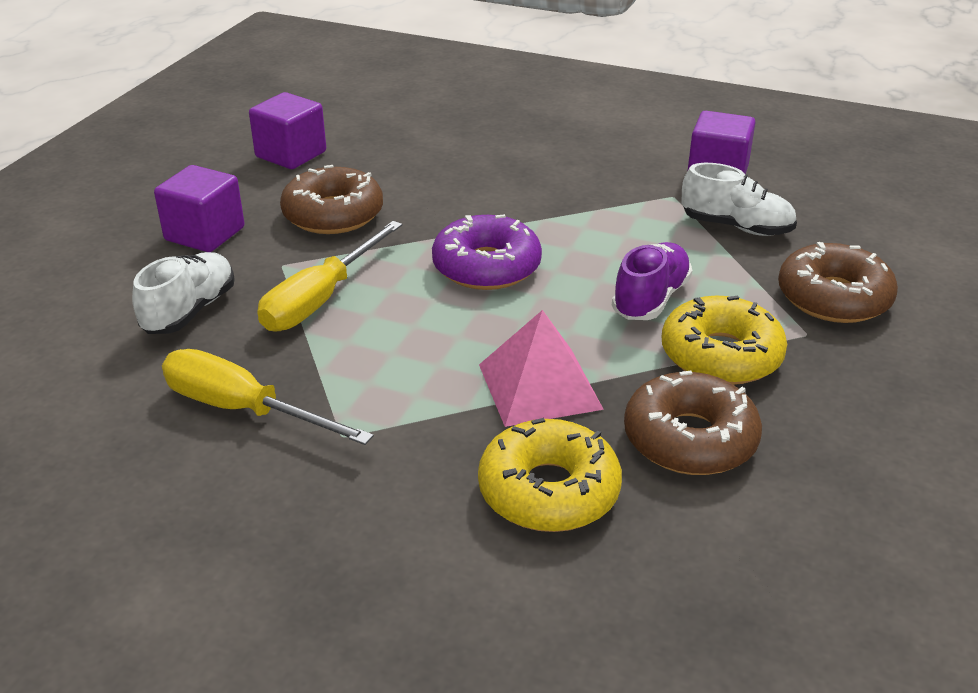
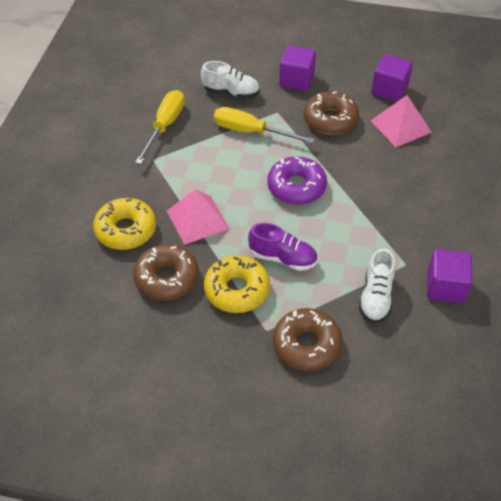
camera: 80 degrees right, 15 degrees up
(382, 158) = (400, 126): none -> pink pyramid

